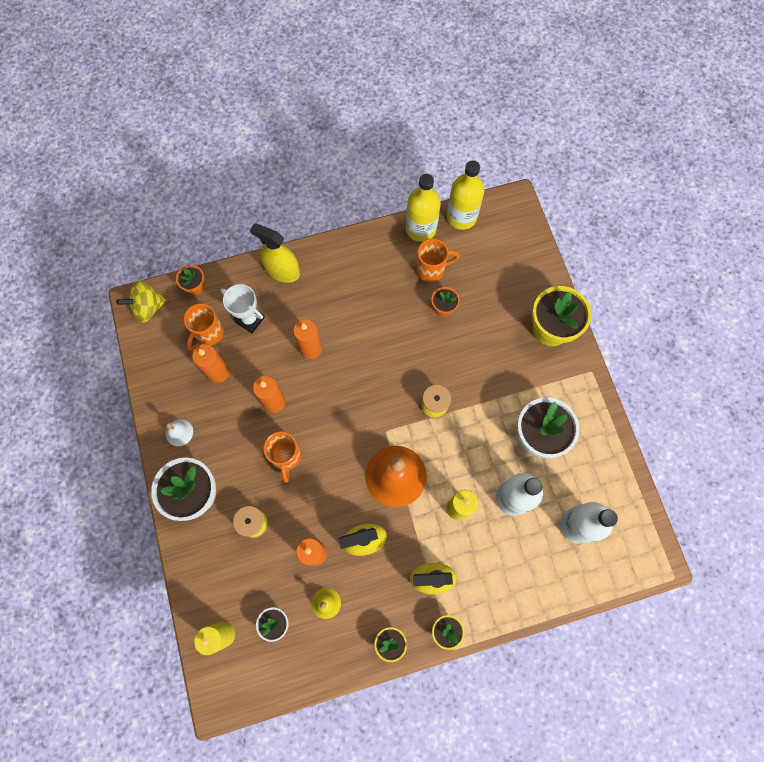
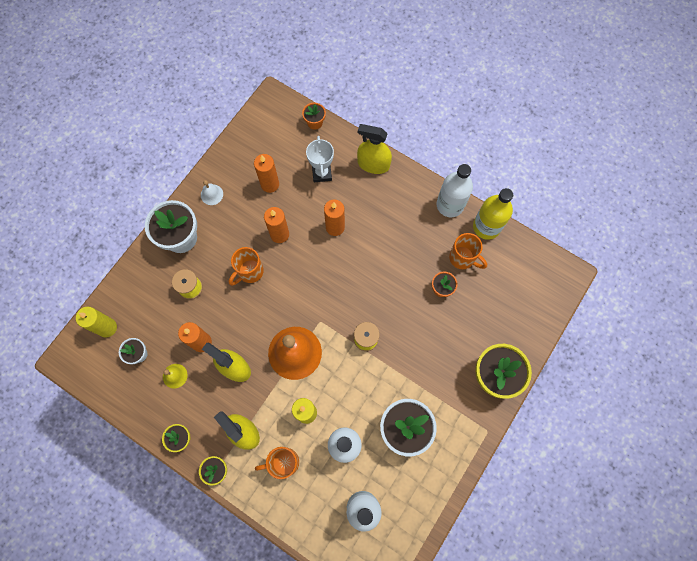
camera: 50 degrees right, 0 degrees up
(148, 307) = (276, 107): yellow spinning top -> none
(209, 333) = (290, 157): orange mug -> orange mug (283, 462)
(282, 270) = (373, 164): yellow spray bottle -> yellow spray bottle turned 60 degrees counterclockwise
(376, 241) = (450, 205): none -> white bottle
(461, 217) = (521, 246): yellow bottle -> none

